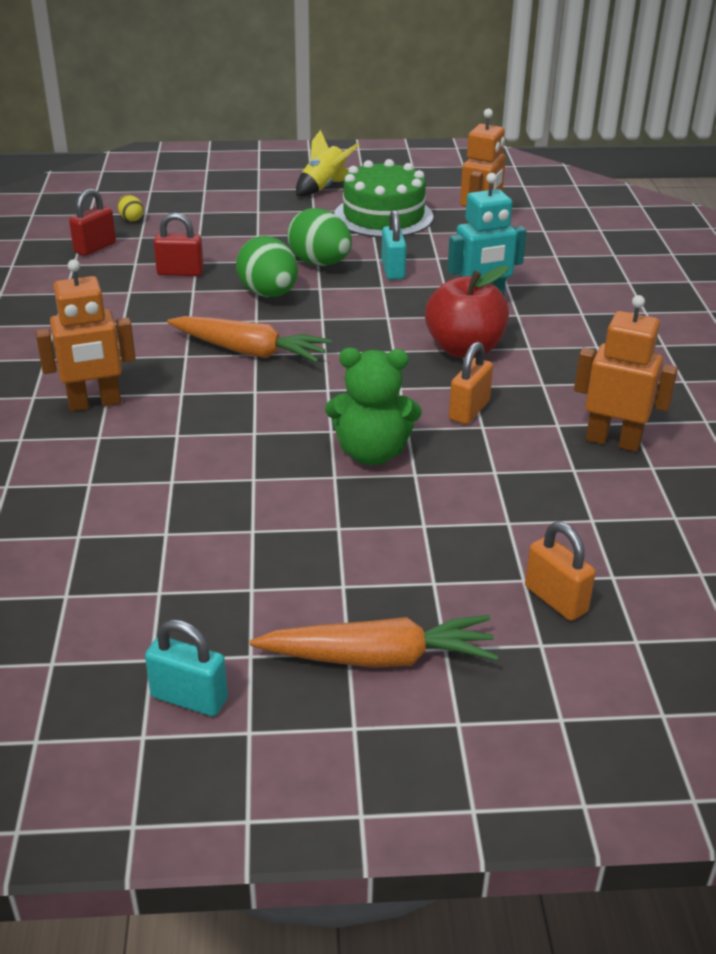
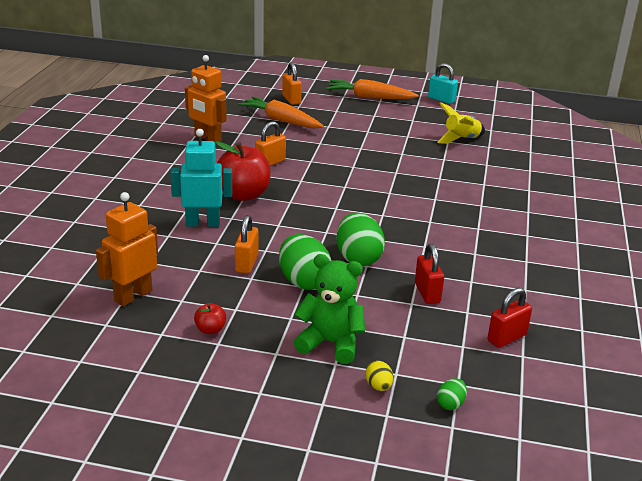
camera: 165 degrees left, 5 degrees down
(95, 403) = (488, 201): orange robot -> none
(131, 219) = (473, 375): yellow egg -> yellow egg (378, 386)
(152, 201) = (450, 404): none -> green egg
(180, 272) = (427, 293): red padlock -> red padlock turned 60 degrees clockwise
(249, 351) = (386, 216): orange carrot -> orange carrot (281, 120)
(324, 187) = (245, 390): yellow rocket -> yellow rocket (461, 139)
(372, 453) = (336, 153): green teddy bear -> green teddy bear (330, 343)
(383, 216) = (210, 330): green cake -> red apple
(393, 270) = (246, 263): turquoise padlock -> orange padlock

